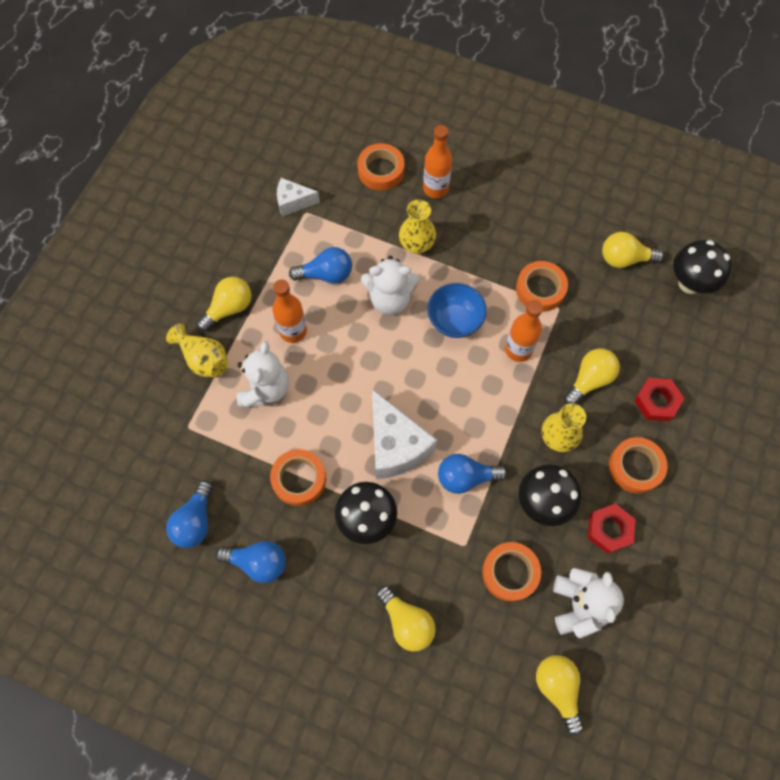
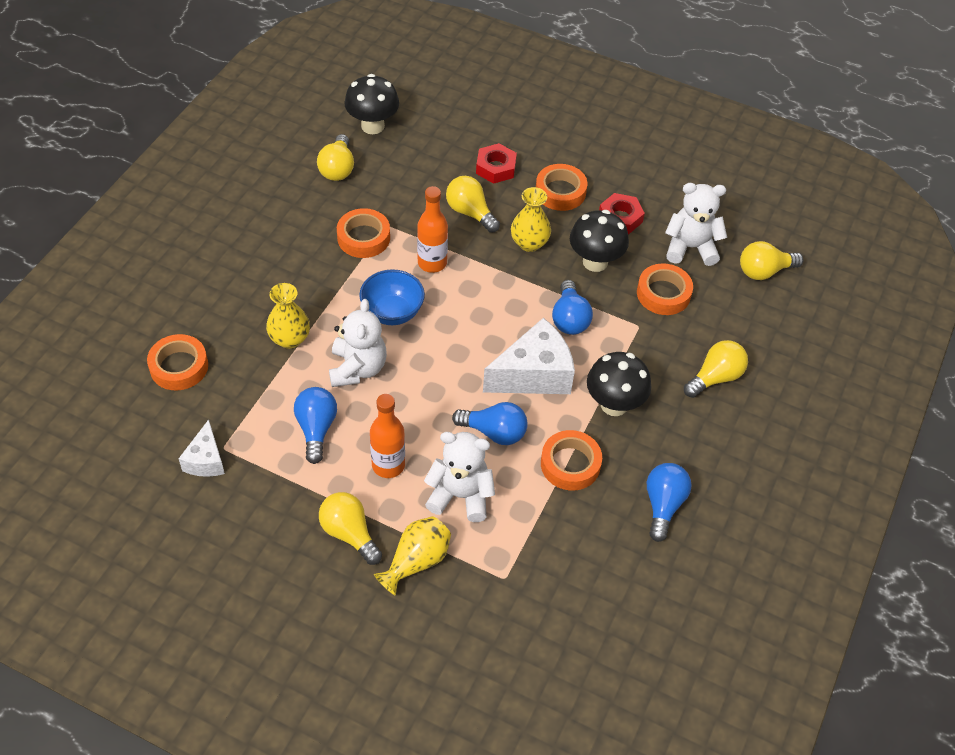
camera: 90 degrees left, 15 degrees down
(195, 521) = (619, 567): blue light bulb -> blue light bulb (494, 432)
(435, 188) = (217, 315): orange bottle -> none

